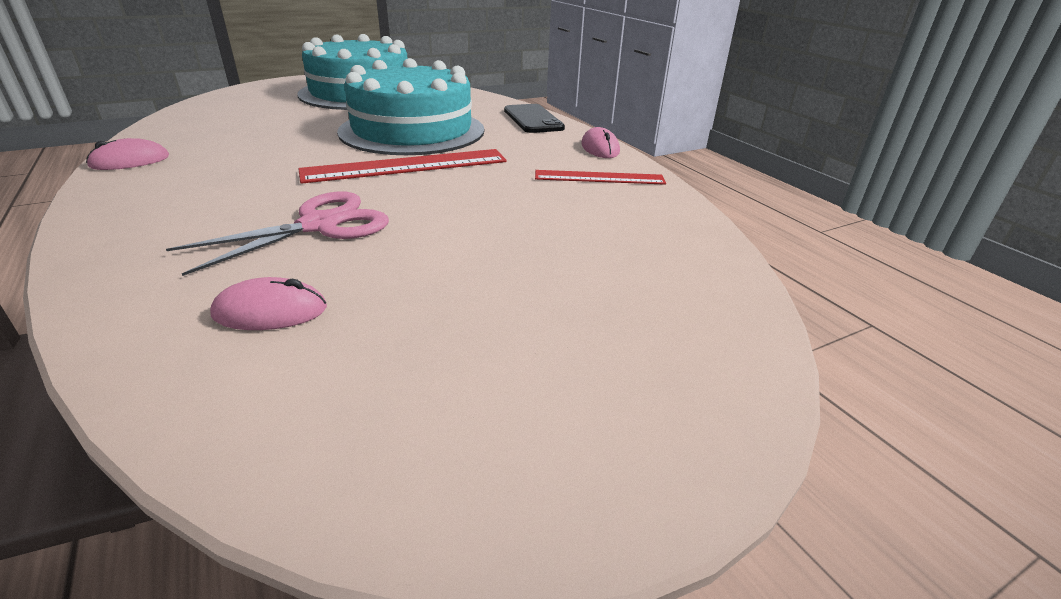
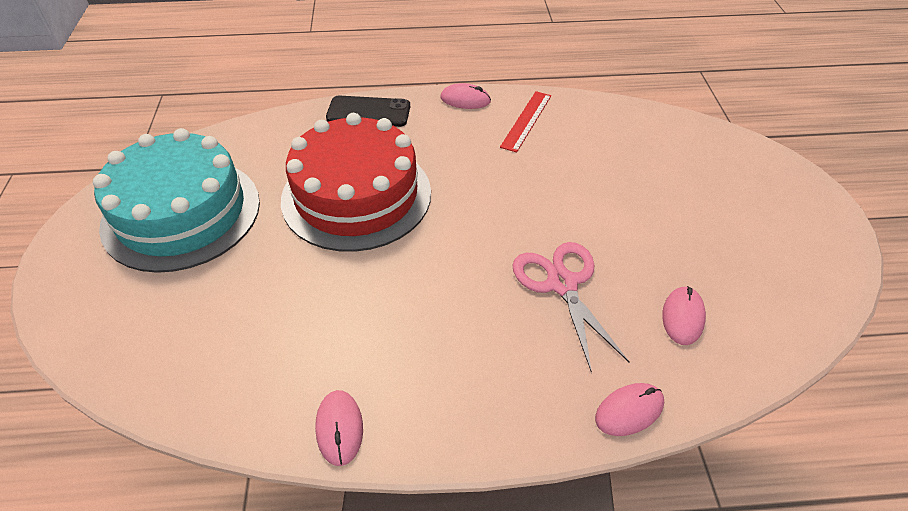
camera: 65 degrees left, 15 degrees up
(103, 285) = (629, 411): none -> pink mouse
(406, 166) = (455, 216): red ruler -> none
(412, 130) = (356, 195): turquoise cake -> red cake

